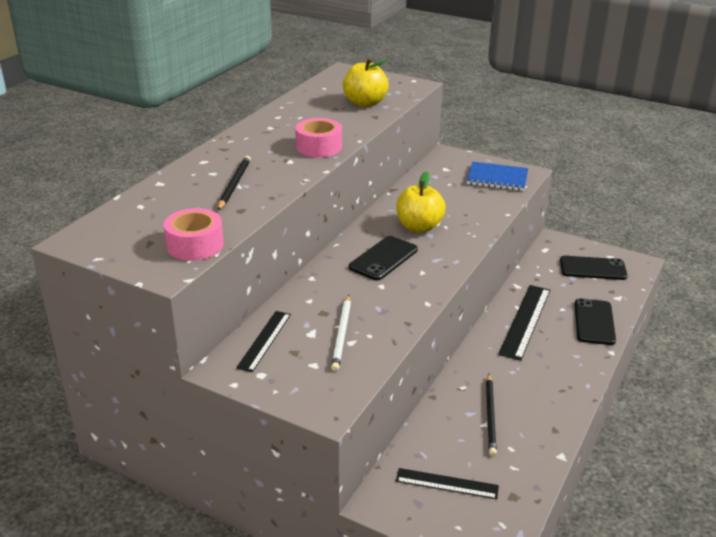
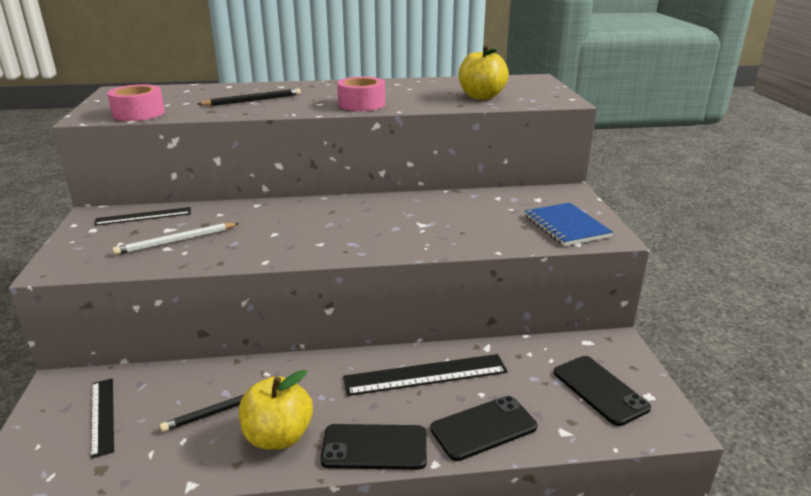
camera: 55 degrees right, 5 degrees down
(383, 258) = (323, 221): black phone -> black phone (374, 447)
(419, 227) = (402, 219): yellow apple -> yellow apple (278, 436)

